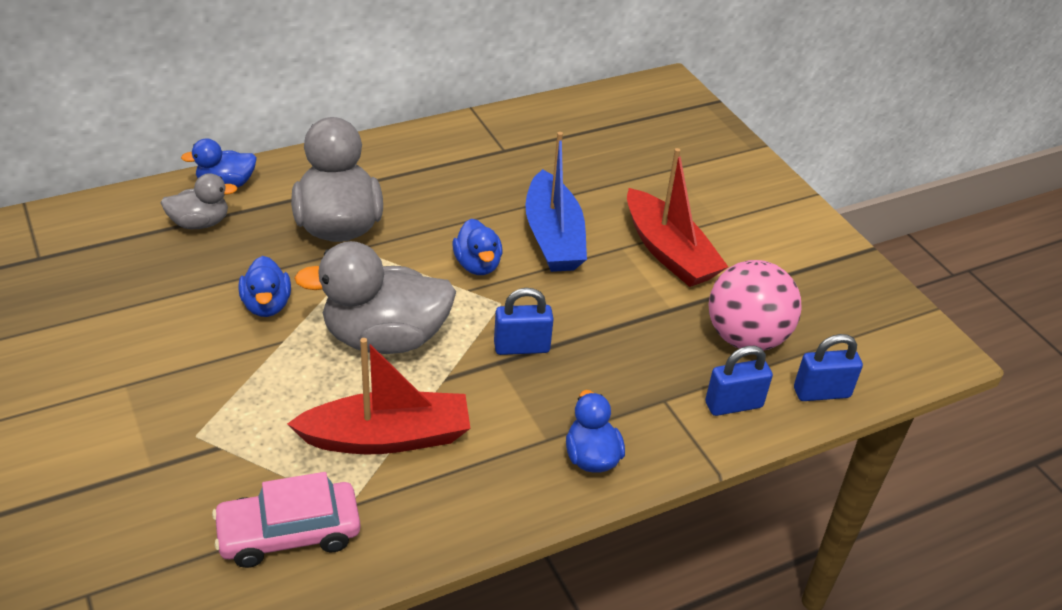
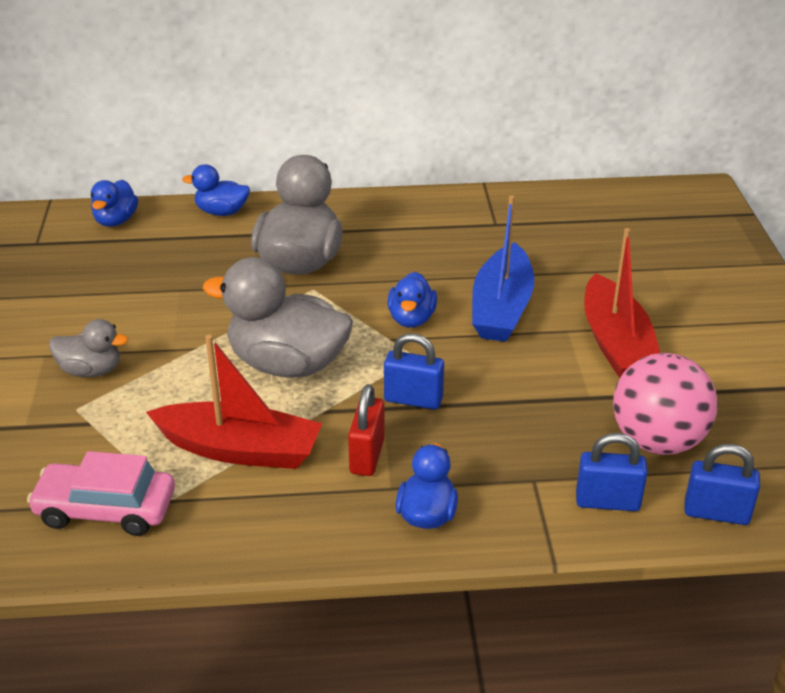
camera: 25 degrees right, 5 degrees down
(200, 223) = (181, 239): grey duck -> grey duck (91, 371)
(267, 305) = (198, 316): blue duck -> blue duck (116, 221)
(509, 414) = (367, 456): none -> red padlock

